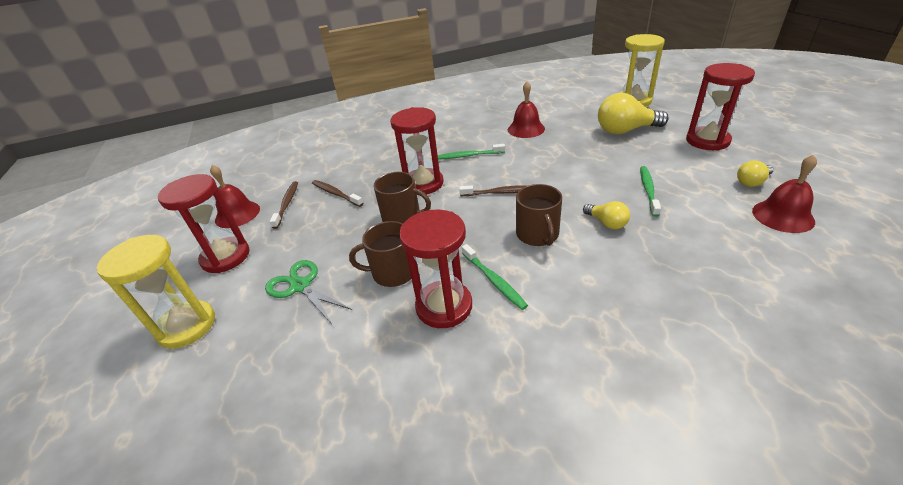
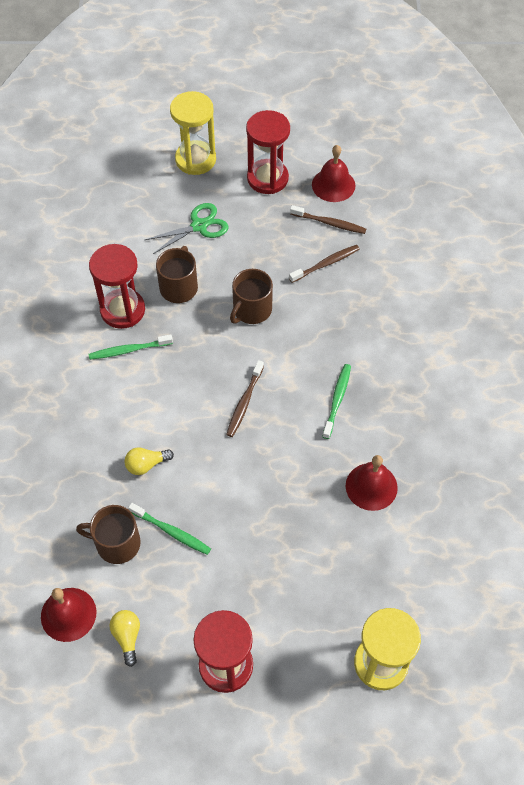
camera: 105 degrees right, 20 degrees up
(423, 184) = (301, 341): red hourglass -> none
(537, 234) = (164, 404): brown mug -> brown mug (117, 543)
(625, 130) = (302, 594): yellow light bulb -> none

